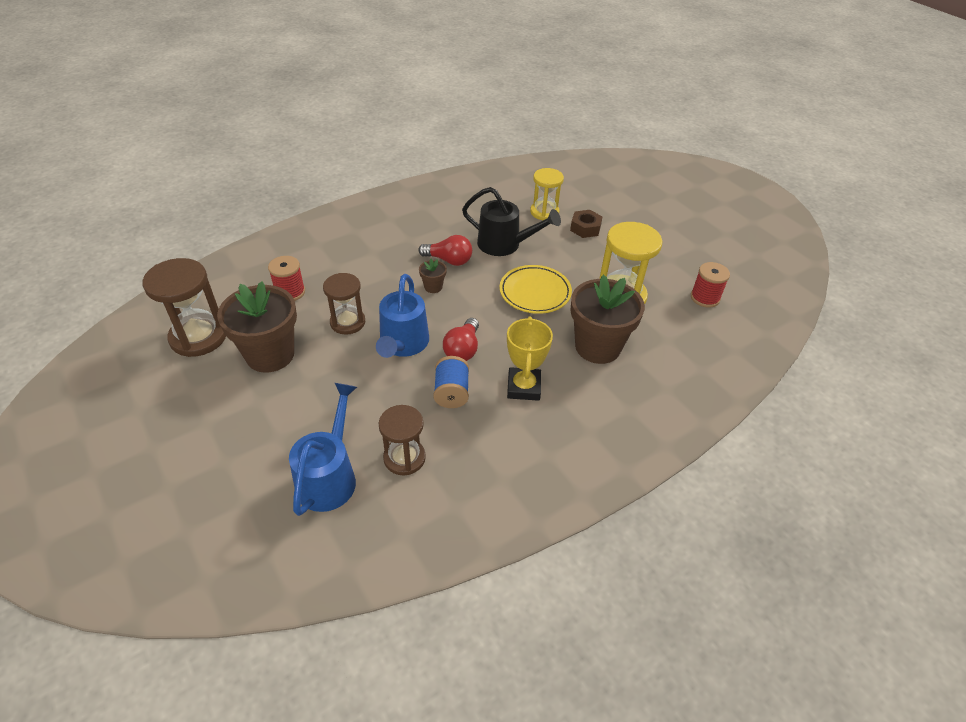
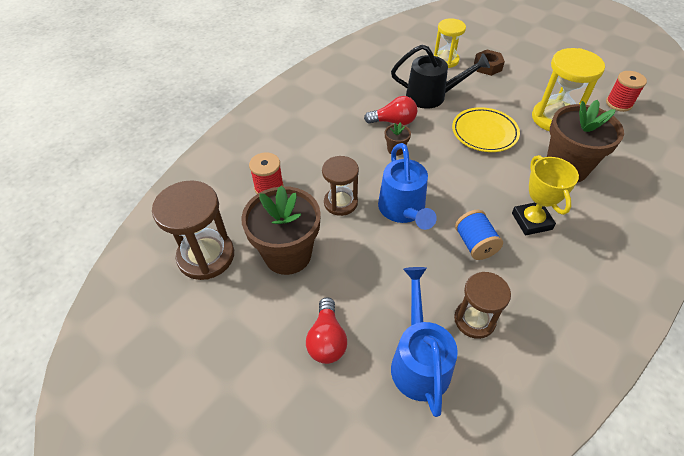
camera: 15 degrees left, 5 degrees up
(463, 349) = (458, 201): red light bulb -> red light bulb (327, 340)

